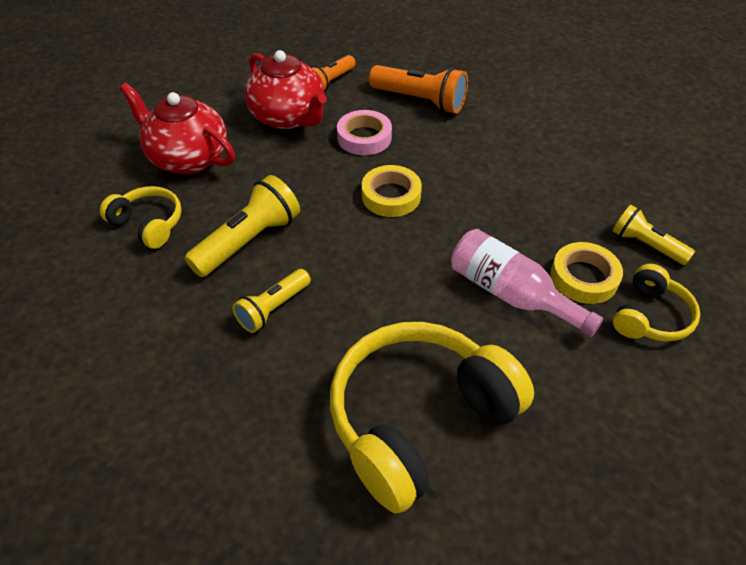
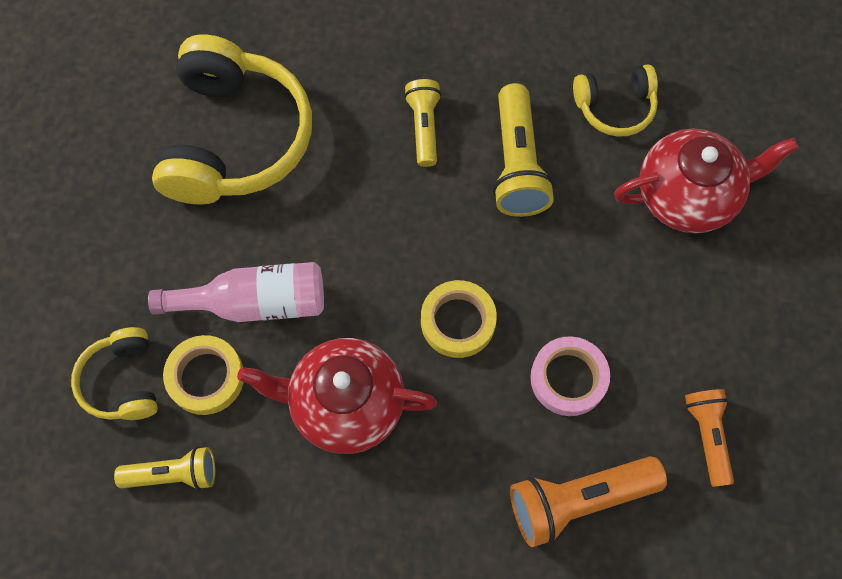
camera: 135 degrees right, 20 degrees up
(288, 117) = (675, 335): red teapot -> red teapot (345, 404)

